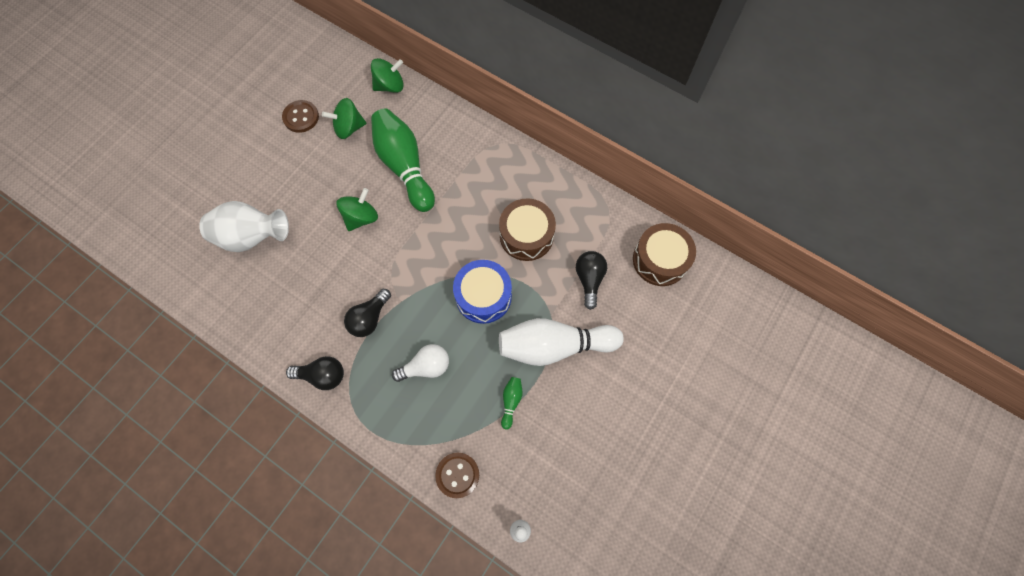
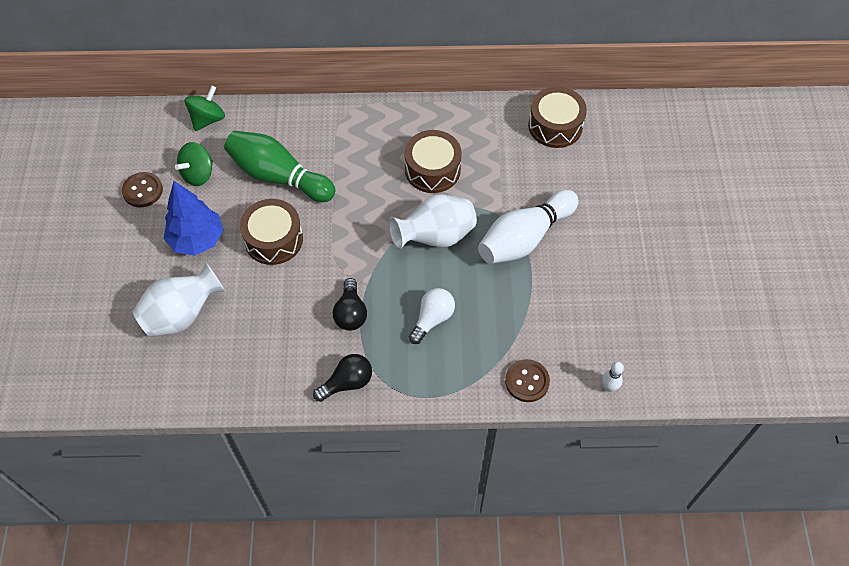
camera: 35 degrees left, 10 degrees down
(308, 182) = (197, 240): none -> blue tree
(361, 217) = (273, 239): green spinning top -> brown drum
(483, 296) = (435, 237): blue drum -> white vase
(511, 402) = (524, 300): green bowling pin -> none
(589, 280) = (511, 173): black light bulb -> none

